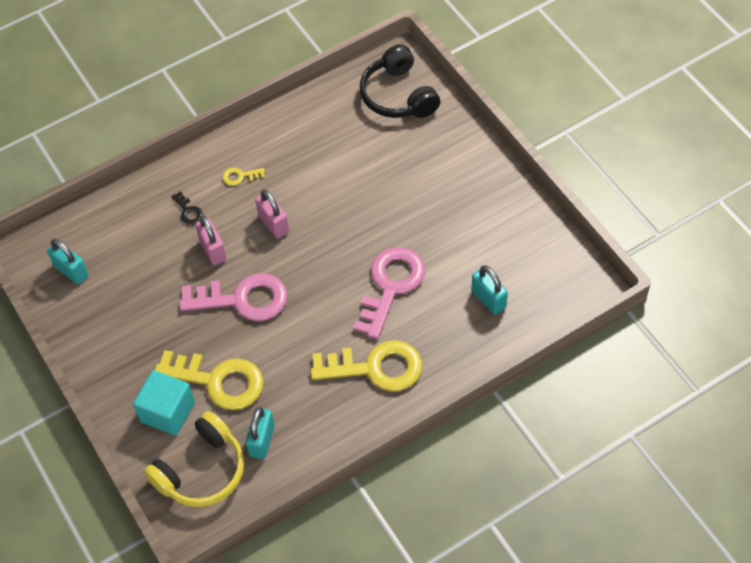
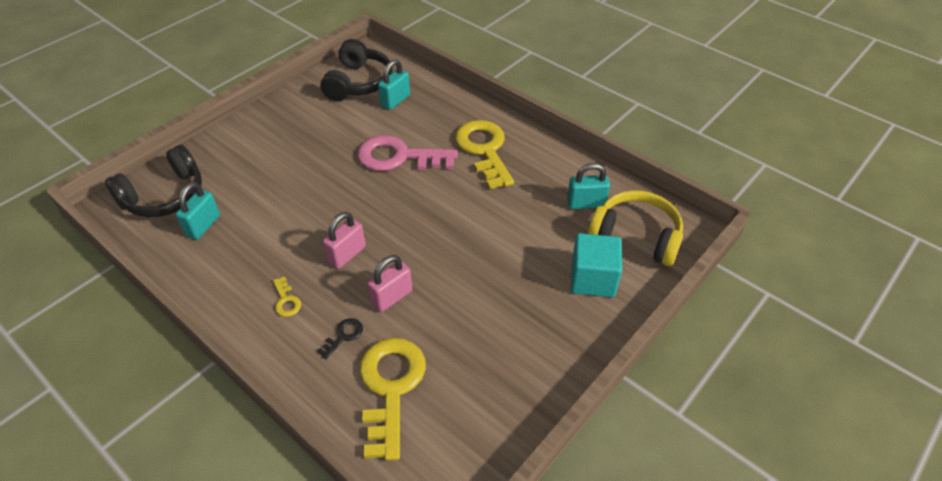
camera: 110 degrees left, 10 degrees down
(71, 271) = (458, 434): turquoise padlock -> turquoise padlock (203, 225)
(218, 381) = (542, 249): yellow key -> yellow key (391, 387)
(243, 299) = (445, 255): pink key -> none
(533, 268) = (358, 82): none -> black headphones

